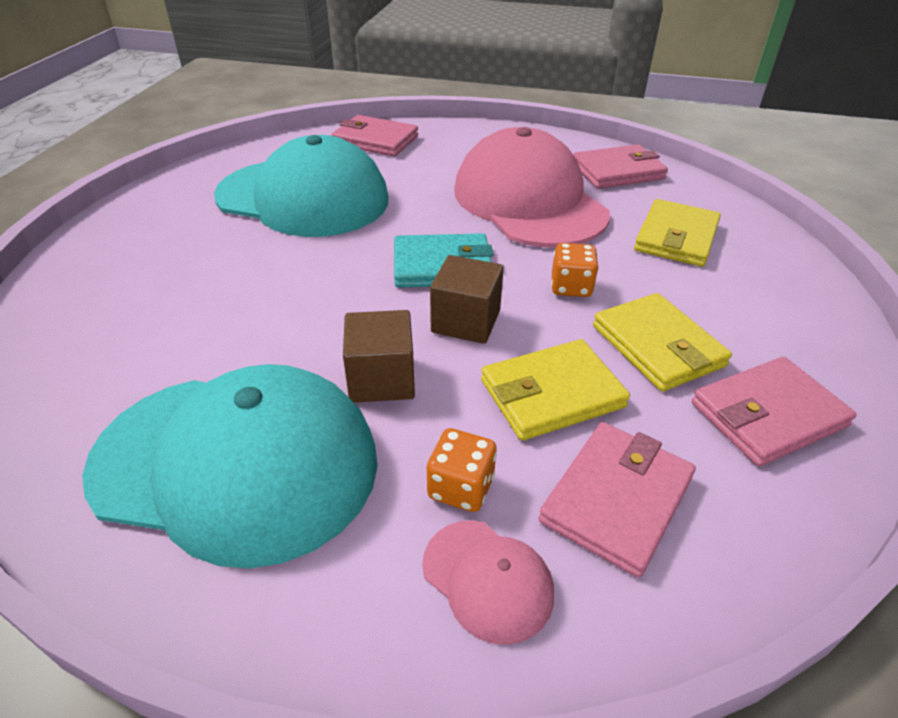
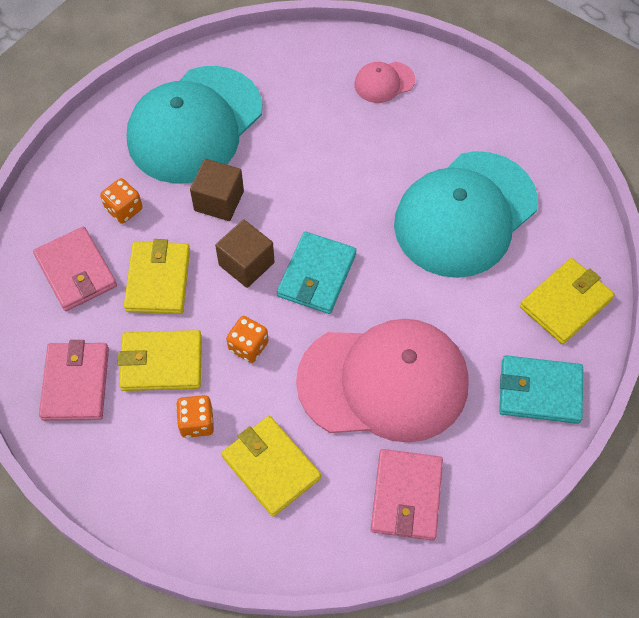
camera: 115 degrees right, 20 degrees up
(376, 140) = (565, 303): pink wallet -> yellow wallet
(469, 138) = (540, 391): none -> turquoise wallet
(487, 579) = (73, 200): pink cap -> pink cap (384, 82)
(691, 295) = (197, 423): none -> orange dice

